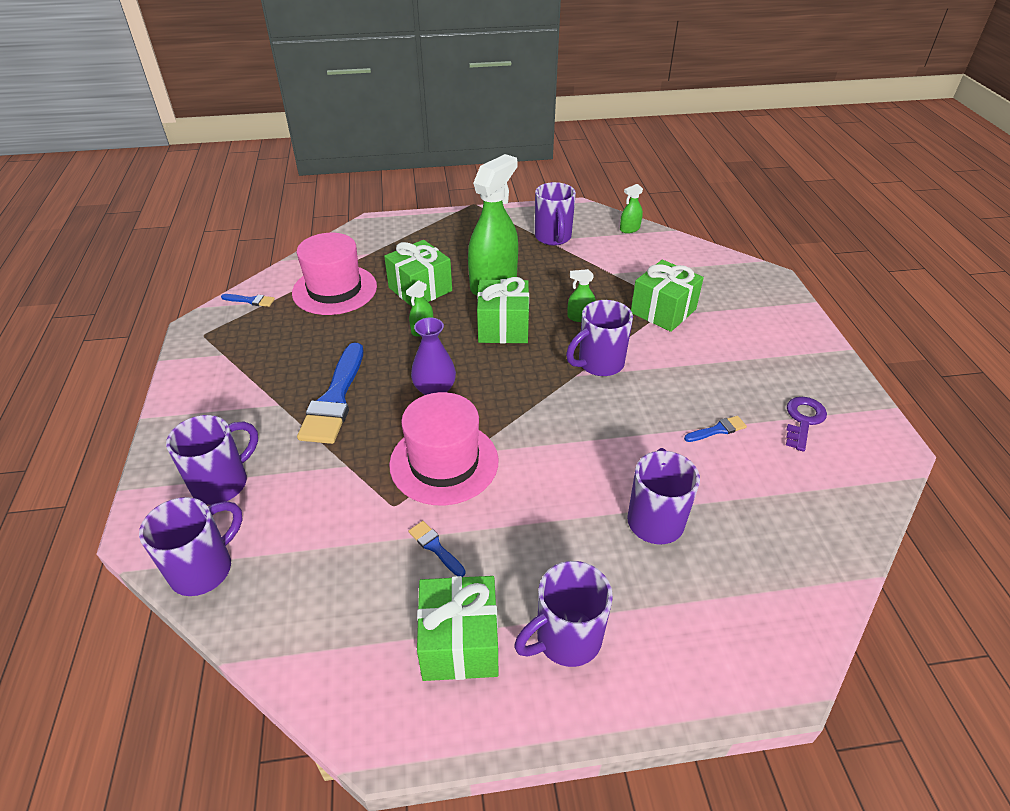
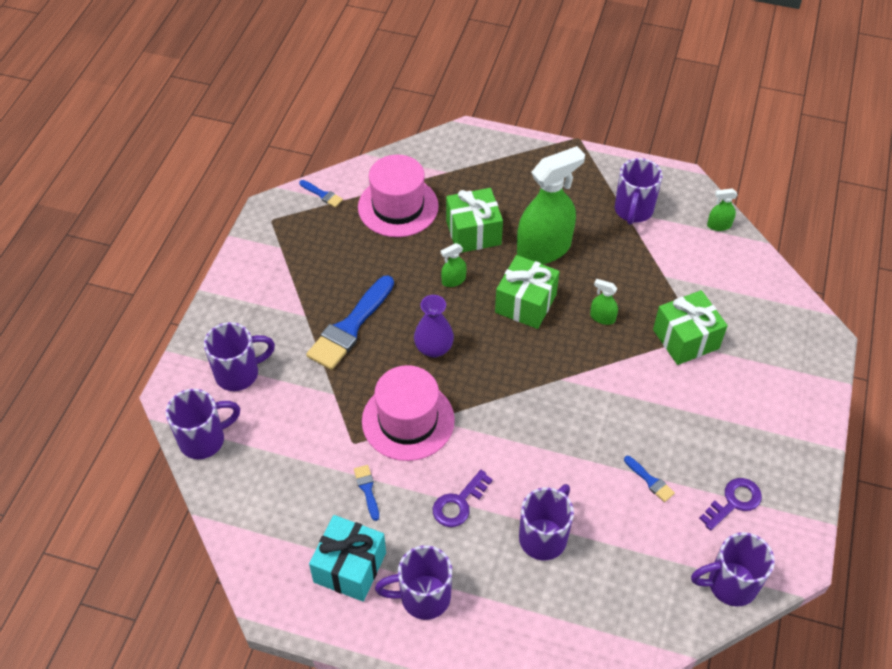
camera: 25 degrees right, 10 degrees up
(459, 642) = (350, 567): green gift -> turquoise gift
(546, 522) = (459, 503): none -> purple key
(599, 364) = (588, 375): purple mug -> purple mug (730, 584)
(717, 430) = (650, 480): blue brush -> blue brush turned 45 degrees clockwise

